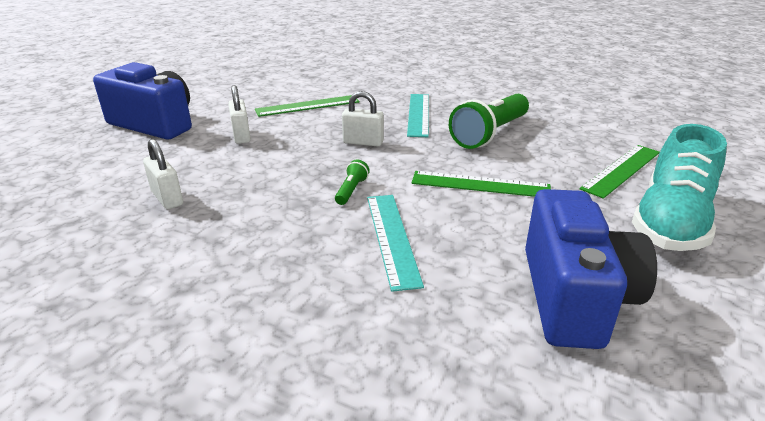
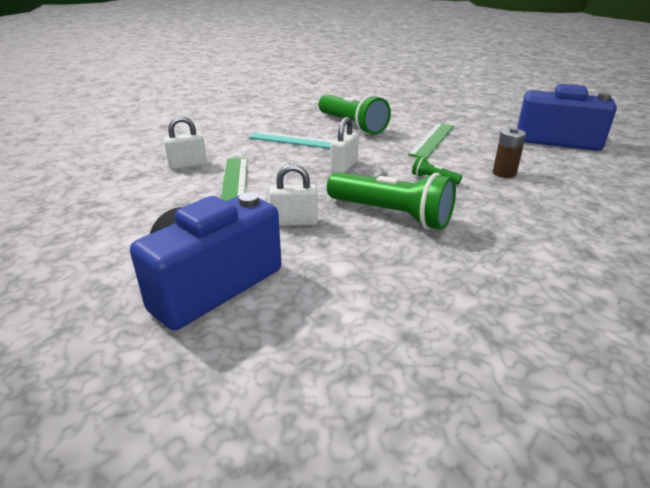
camera: 75 degrees left, 0 degrees up
(167, 198) = (436, 266): white padlock -> white padlock (187, 165)
(260, 173) = (391, 215): none -> green flashlight
(392, 238) = (504, 173): turquoise ruler -> brown battery
(621, 170) = (420, 106): green ruler -> none
(670, 222) = (482, 109): turquoise shoe -> none

